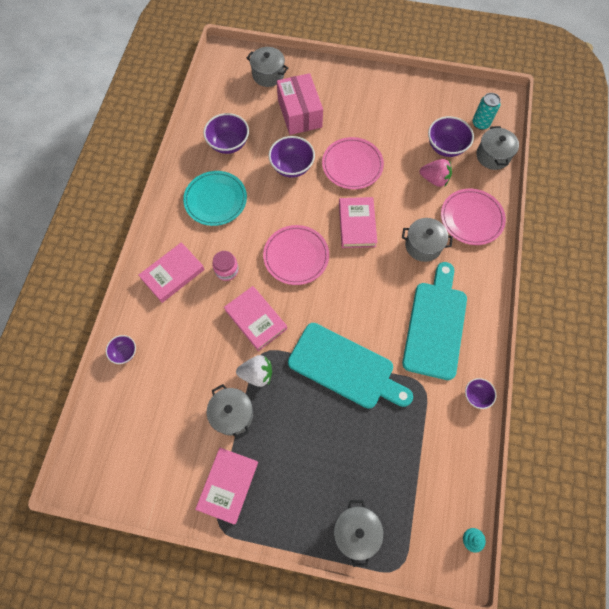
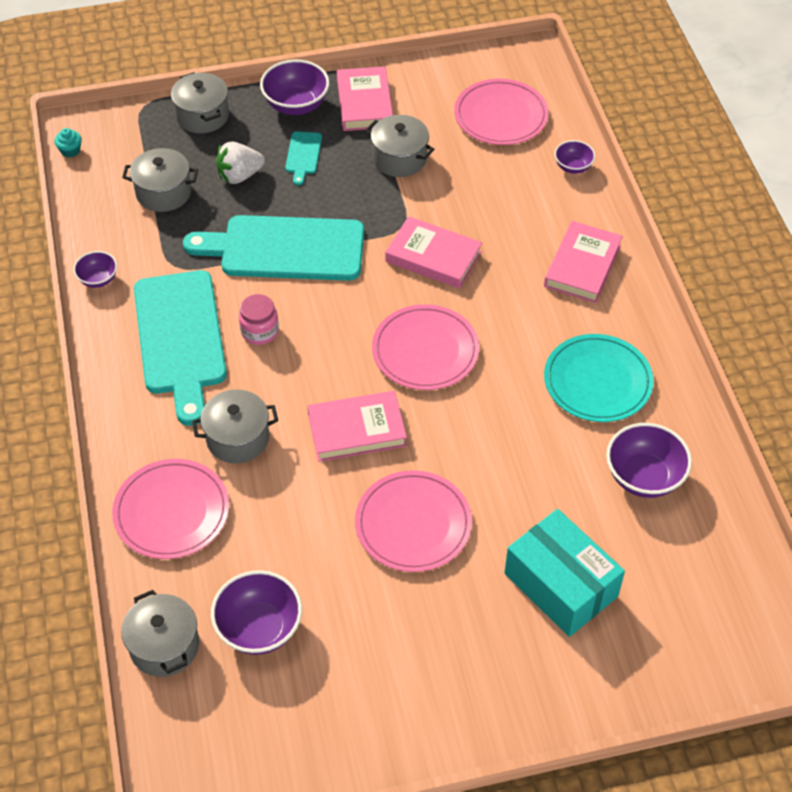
camera: 155 degrees right, 15 degrees down
(140, 423) = (501, 116): none -> pink plate
(227, 270) = (512, 297): pink jar -> pink jar (260, 331)
(257, 374) = (395, 203): white strawberry -> white strawberry (239, 175)
(268, 75) = (671, 642): grey pot -> grey pot (163, 192)
(292, 167) = (513, 480): purple bowl -> purple bowl (296, 105)
(297, 450) = (303, 155): none -> turquoise cutting board
(299, 113) = (561, 585): pink box -> turquoise box
(357, 224) = (357, 430): pink book -> pink book turned 75 degrees counterclockwise
(434, 179) = (258, 556): pink strawberry -> none
(480, 123) = (207, 708): turquoise can -> none

